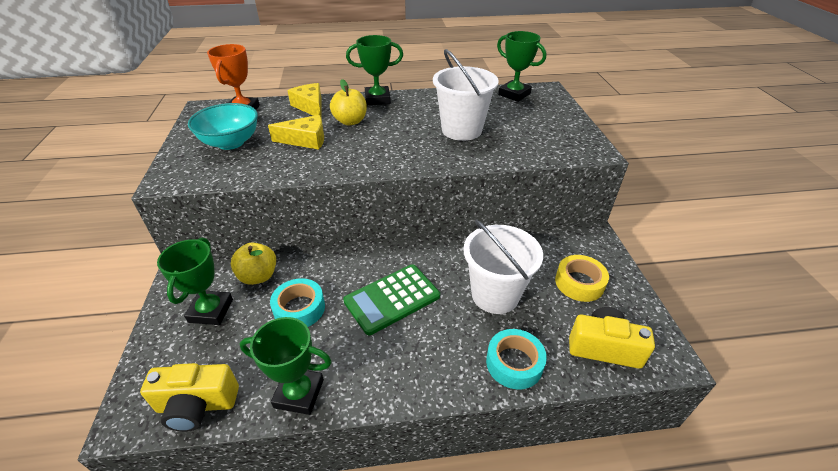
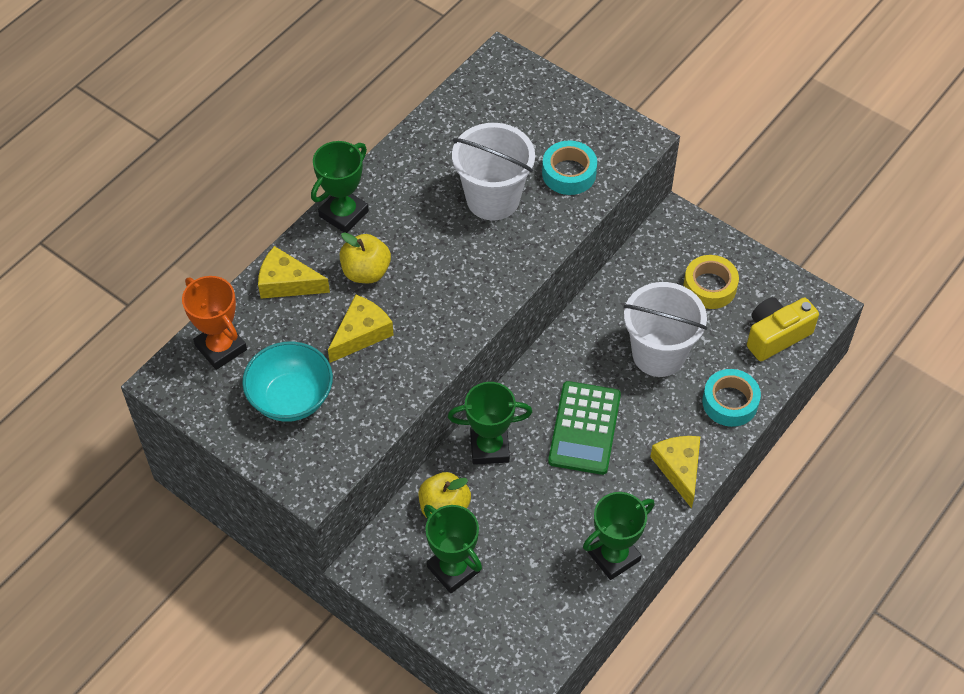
camera: 45 degrees left, 15 degrees up
(197, 405) = (556, 628): yellow camera -> none
(299, 308) = (523, 502): turquoise tape -> turquoise tape (569, 173)
(420, 376) = (679, 469): none -> yellow cheese
(514, 94) = (478, 94): green trophy -> green trophy (489, 447)

